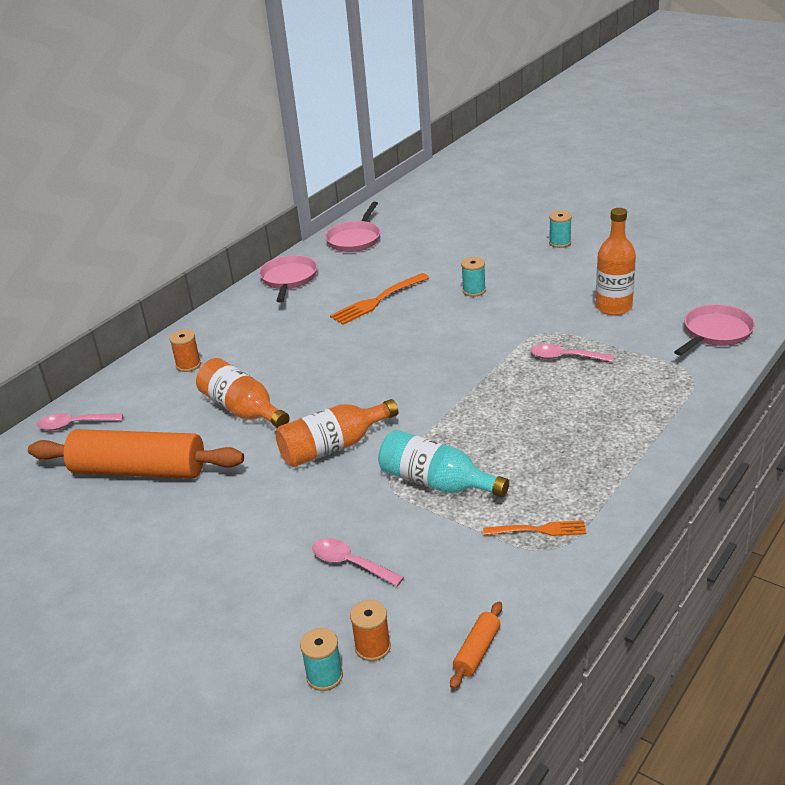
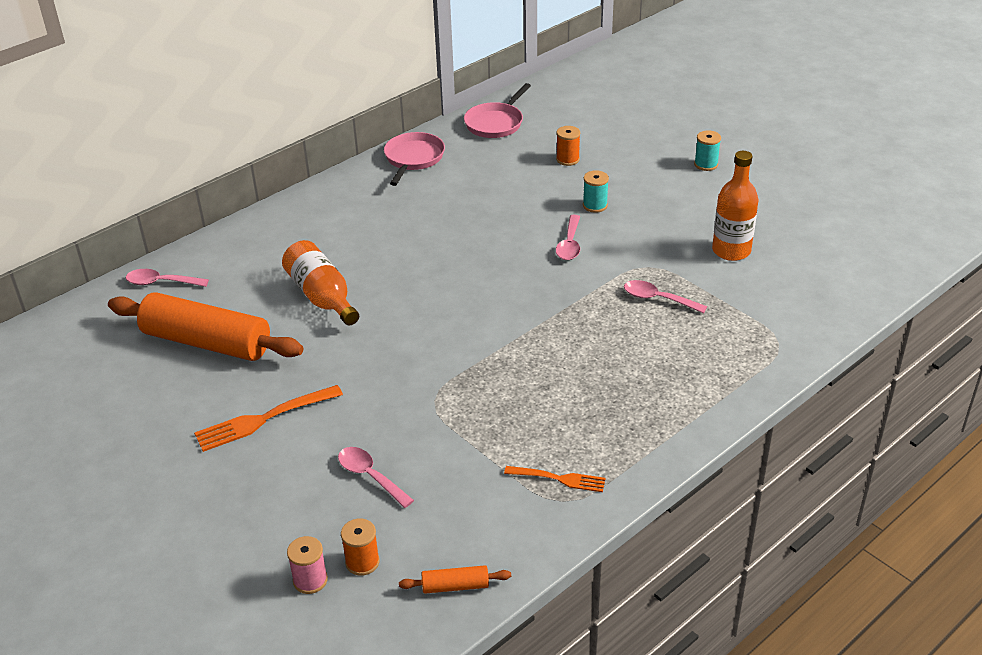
camera: 10 degrees right, 5 degrees up
(188, 365) = (286, 238): orange spool -> orange spool (567, 159)
(324, 676) = (310, 580): turquoise spool -> pink spool
(333, 447) = (394, 353): orange bottle -> none
(378, 300) = (494, 199): orange fork -> orange fork (265, 418)
(436, 482) = (479, 410): turquoise bottle -> none
(464, 326) = (569, 244): none -> pink spoon
(477, 651) = (455, 586): orange rolling pin -> orange rolling pin turned 45 degrees clockwise
(715, 333) = (824, 300): pink pan -> none

